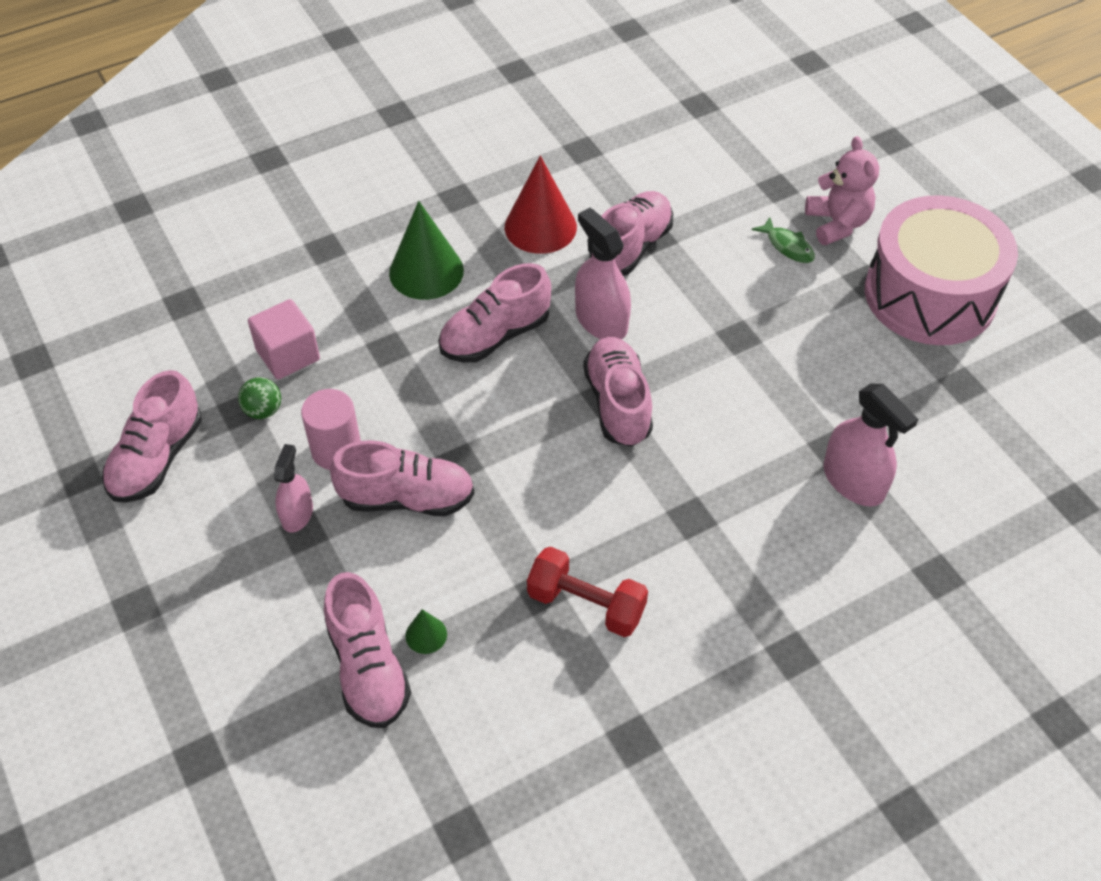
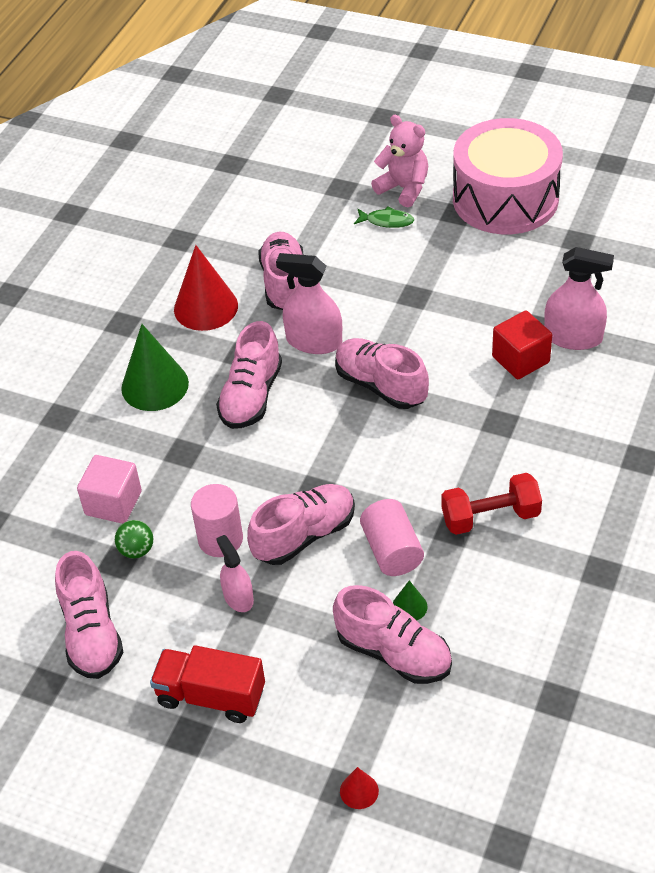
camera: 35 degrees left, 5 degrees down
(186, 586) = (211, 696): none -> red truck
(209, 772) = (359, 791): none -> red cone
(465, 569) = (392, 550): none -> pink cylinder
(776, 468) = (520, 359): none -> red cube

